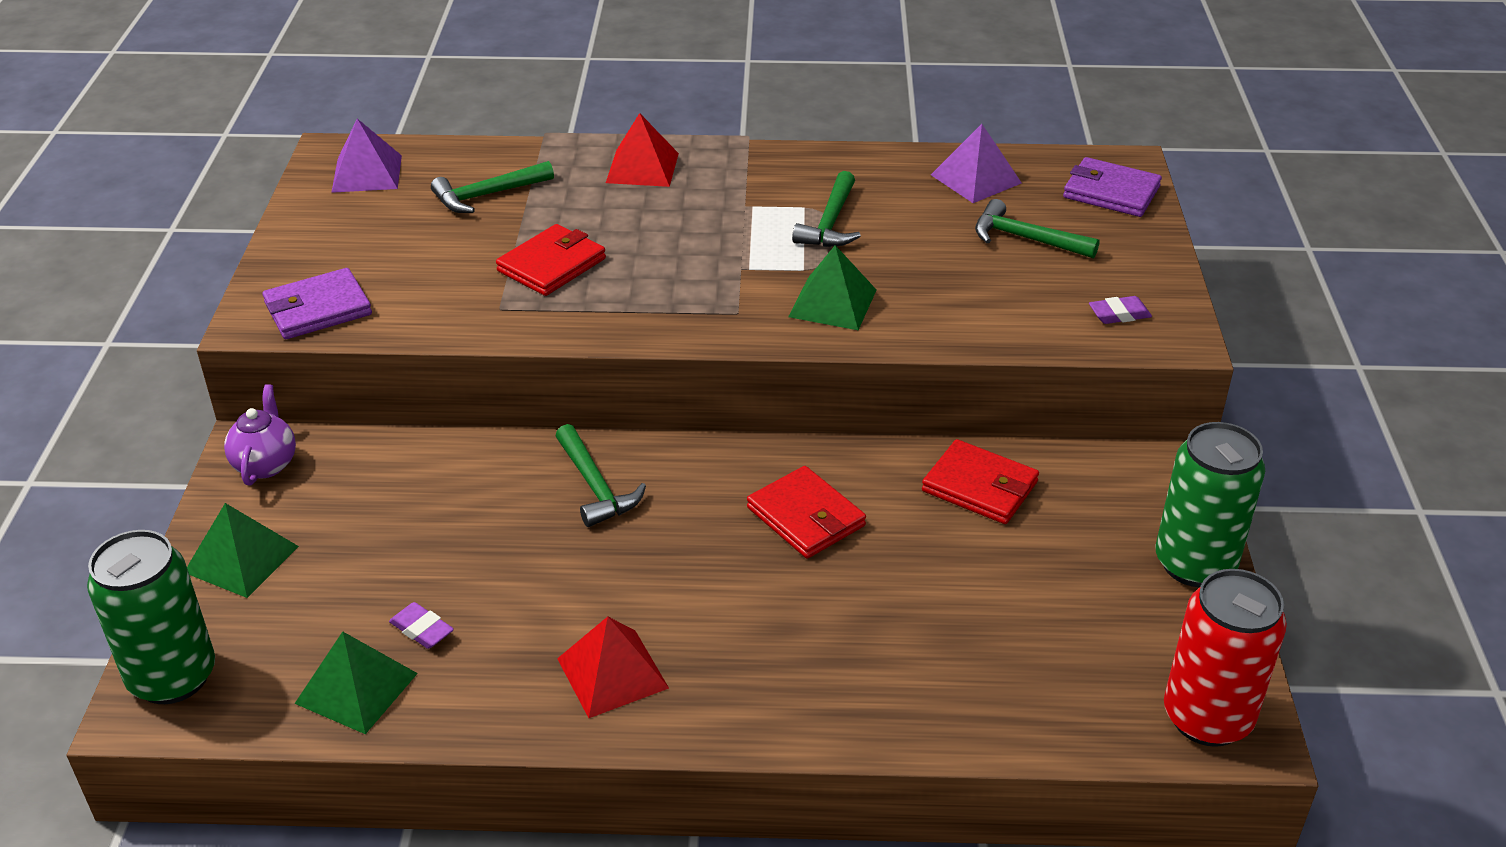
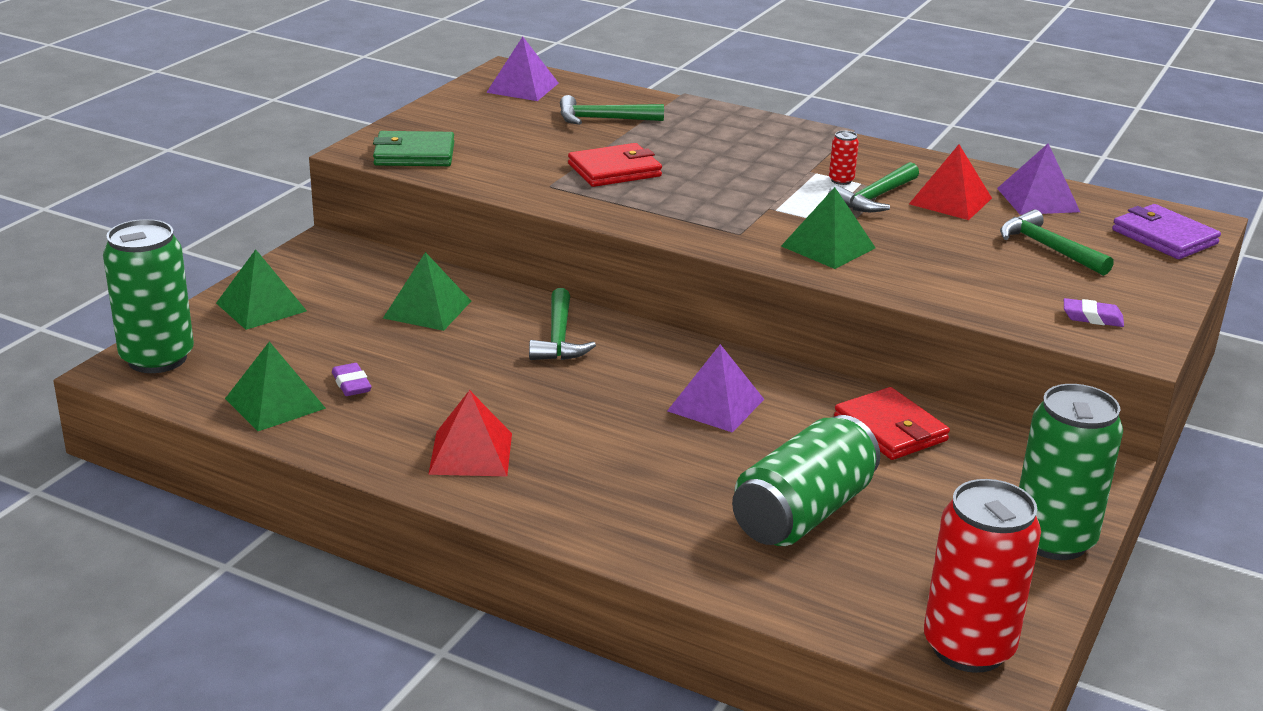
camera: 25 degrees right, 10 degrees down
(266, 464) = (325, 258): purple teapot -> none
(318, 309) = (414, 154): purple wallet -> green wallet
(431, 496) = (427, 309): none -> green pyramid
(642, 168) = (744, 130): red pyramid -> red pyramid (950, 201)
(783, 209) = (841, 180): none -> red can
(806, 517) = (716, 405): red wallet -> purple pyramid
(971, 620) = (803, 513): none -> green can

